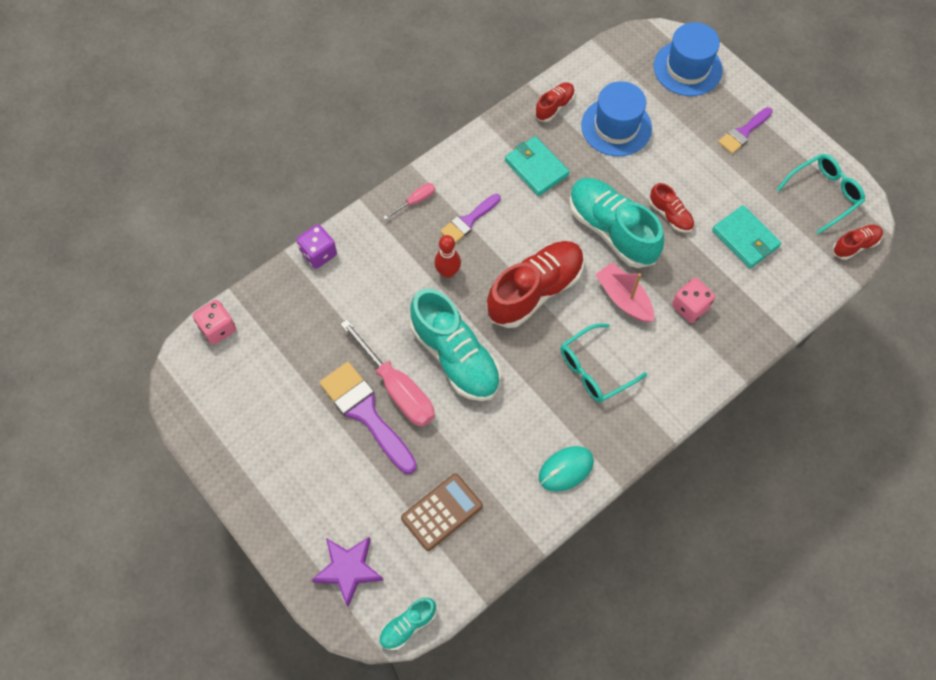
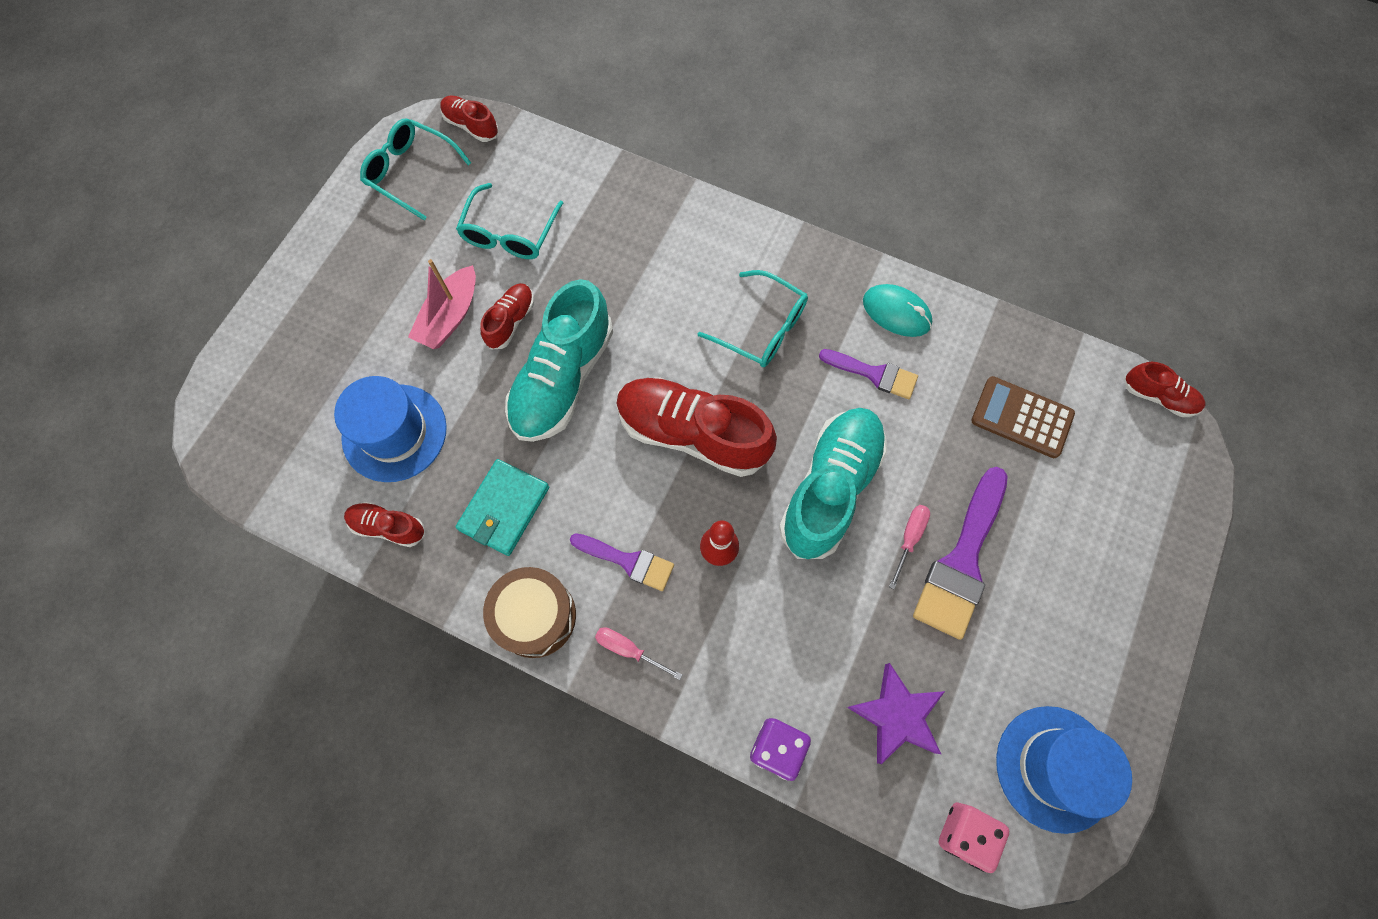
camera: 115 degrees left, 5 degrees up
(348, 569) = (1146, 486): purple star -> purple star (896, 715)
(397, 388) = (909, 538): pink screwdriver -> pink screwdriver, size x0.48
(408, 625) = (1158, 397): turquoise shoe -> red shoe
(461, 162) = (535, 616): none -> brown drum
(623, 298) = (653, 331): pink boat -> pink boat (450, 316)
(687, 68) = (259, 379): blue hat -> blue hat (1055, 768)
(690, 307) = (630, 259): pink dice -> none
(743, 132) = (348, 281): purple brush -> purple brush (874, 374)
(745, 239) = (510, 232): turquoise wallet -> turquoise glasses

